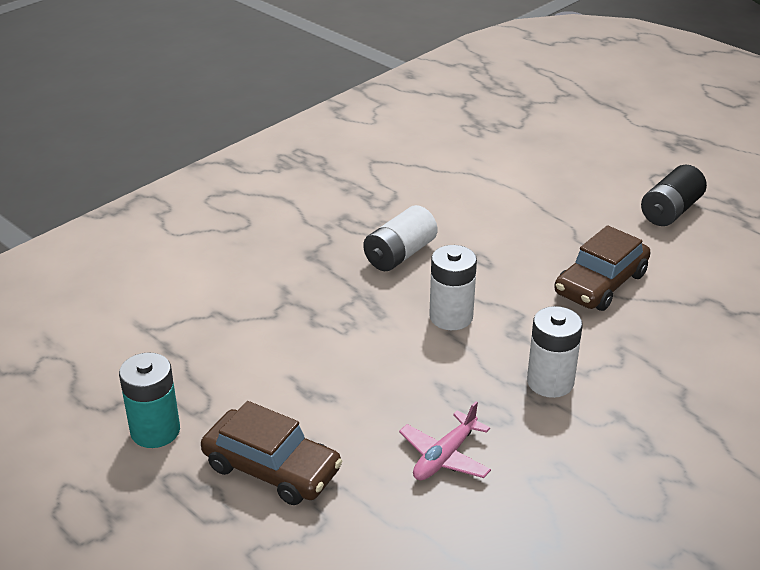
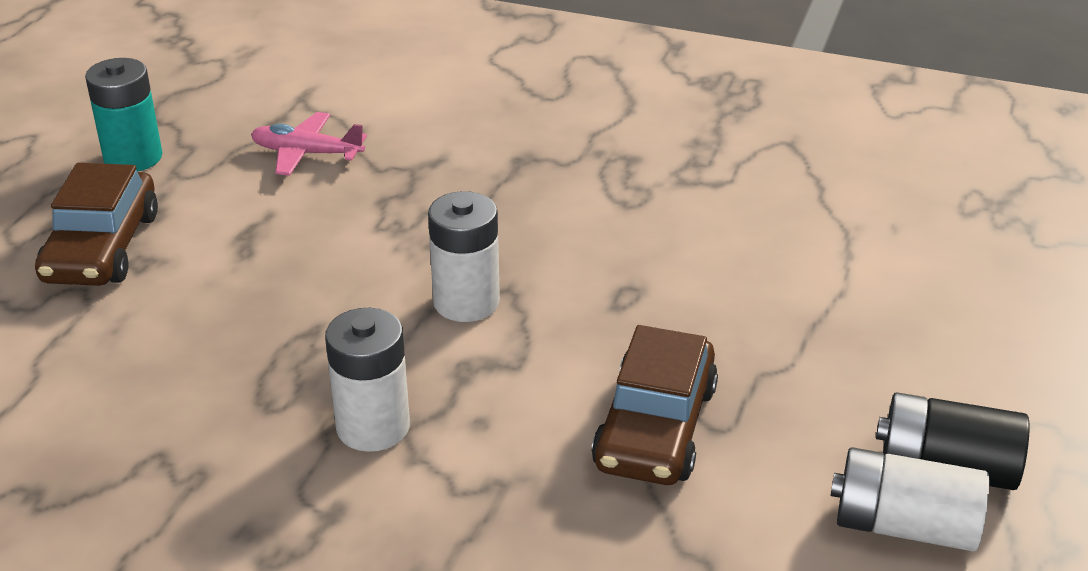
camera: 65 degrees right, 0 degrees up
(400, 254) = (578, 224): white battery -> white battery (904, 526)
(444, 456) = (172, 369): pink plane -> pink plane (307, 153)
(600, 283) = (655, 427): brown car -> brown car turned 90 degrees counterclockwise

